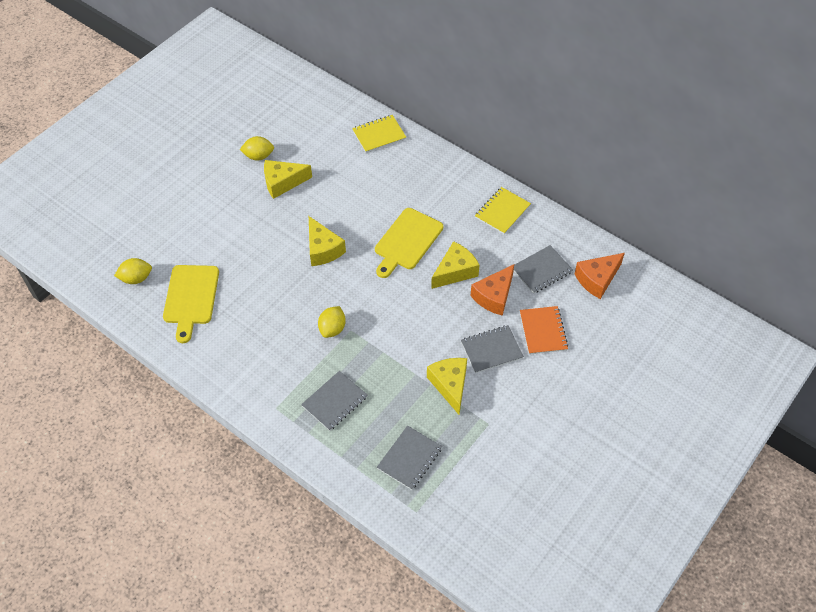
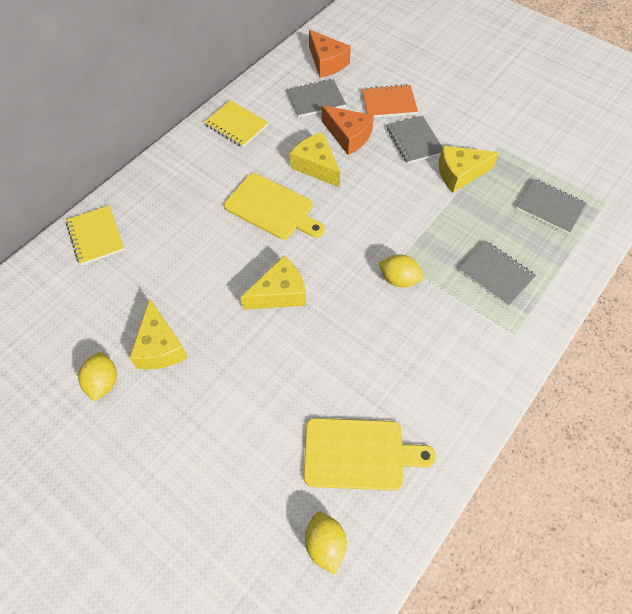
camera: 90 degrees left, 5 degrees up
(541, 270) = (316, 100): grey notebook -> grey notebook turned 75 degrees counterclockwise

